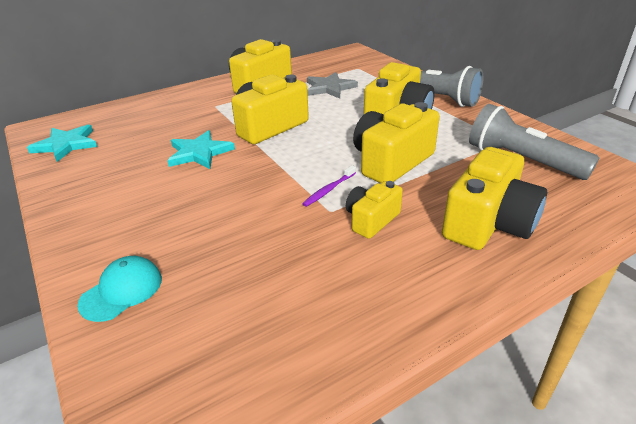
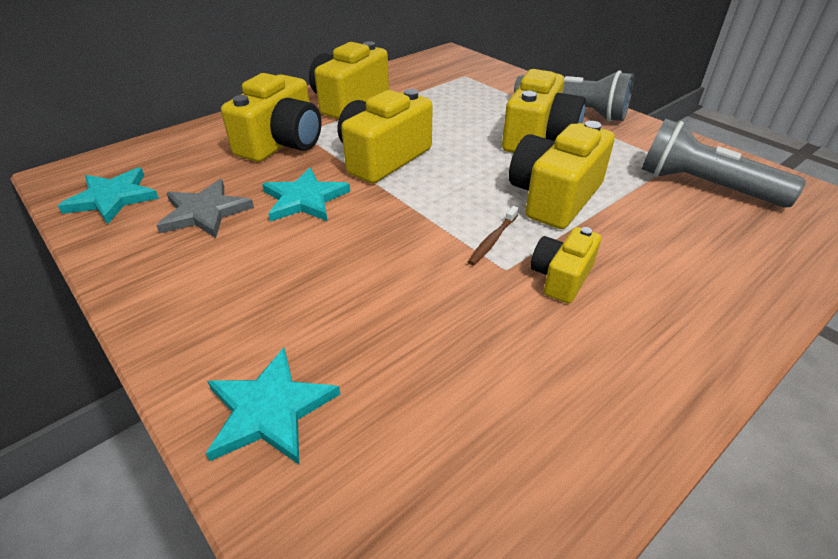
camera: 10 degrees left, 5 degrees up
(122, 291) = (269, 410): turquoise cap -> turquoise star
(329, 88) = (440, 103): grey star -> grey star (205, 212)
(329, 190) = (493, 240): purple toothbrush -> brown toothbrush
(488, 223) = (700, 270): yellow camera -> yellow camera (281, 143)

